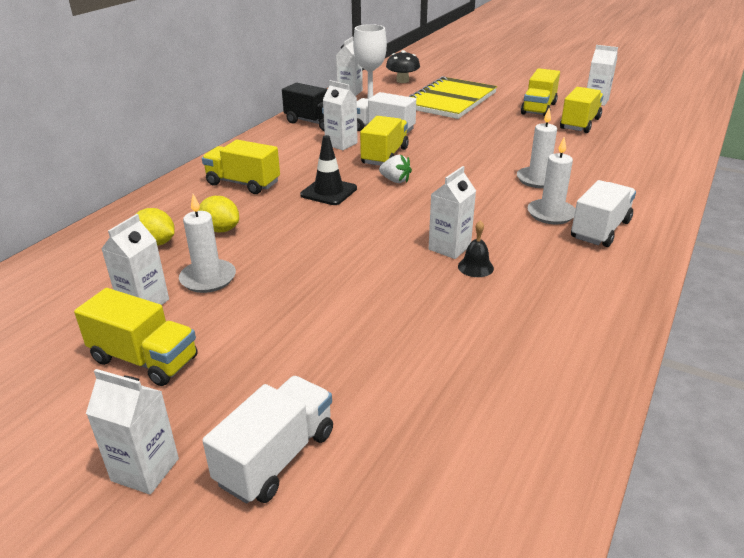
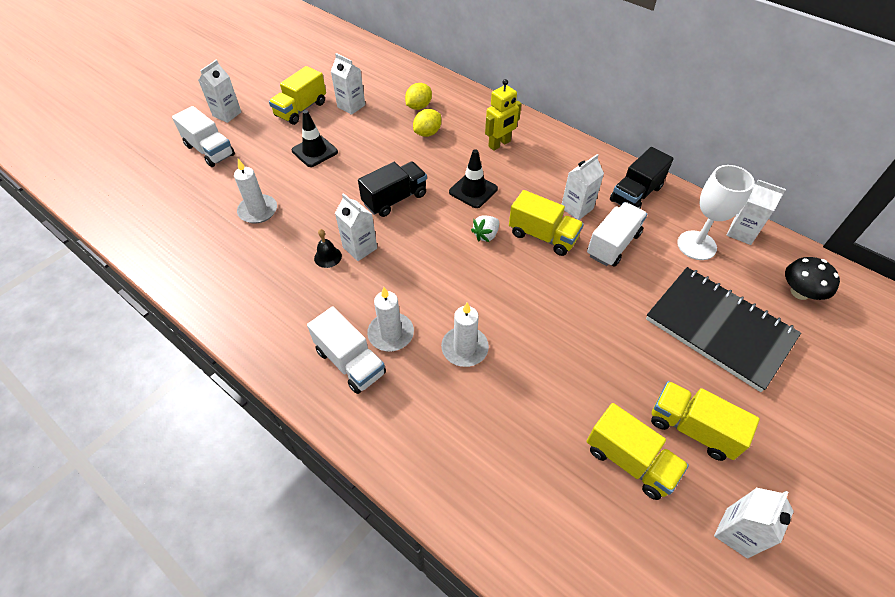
camera: 100 degrees right, 20 degrees up
(208, 278) = (367, 128): white candle -> white candle (258, 211)
(243, 183) = (499, 144): yellow truck -> yellow robot
(268, 318) = (314, 151): none -> black traffic cone
(358, 236) = (395, 199): none -> black truck
(450, 100) = (719, 328): yellow notebook -> black notebook

